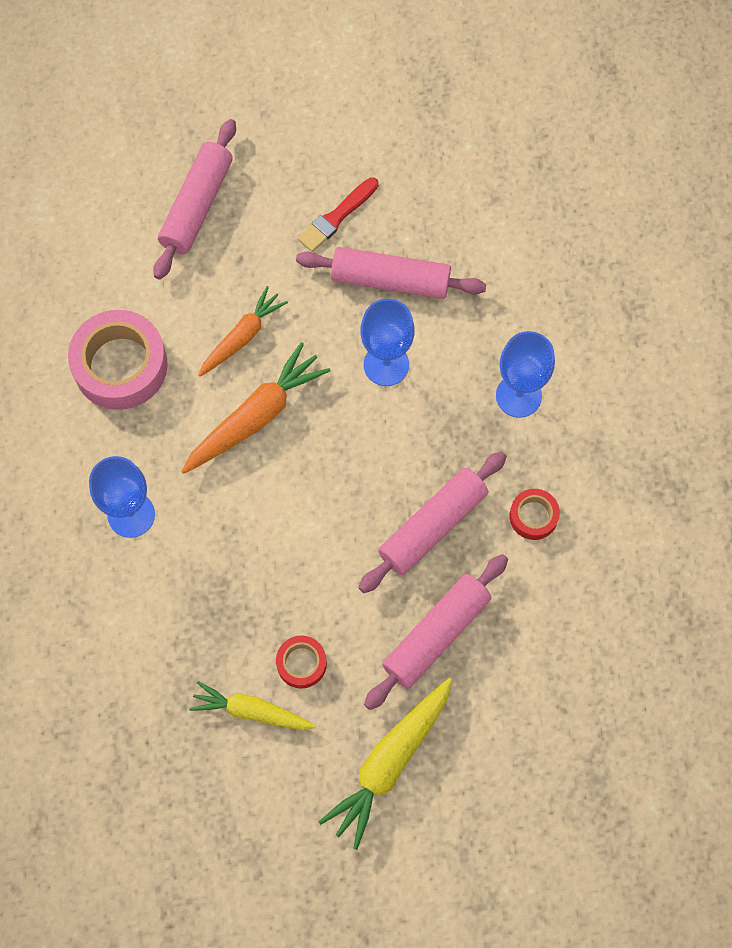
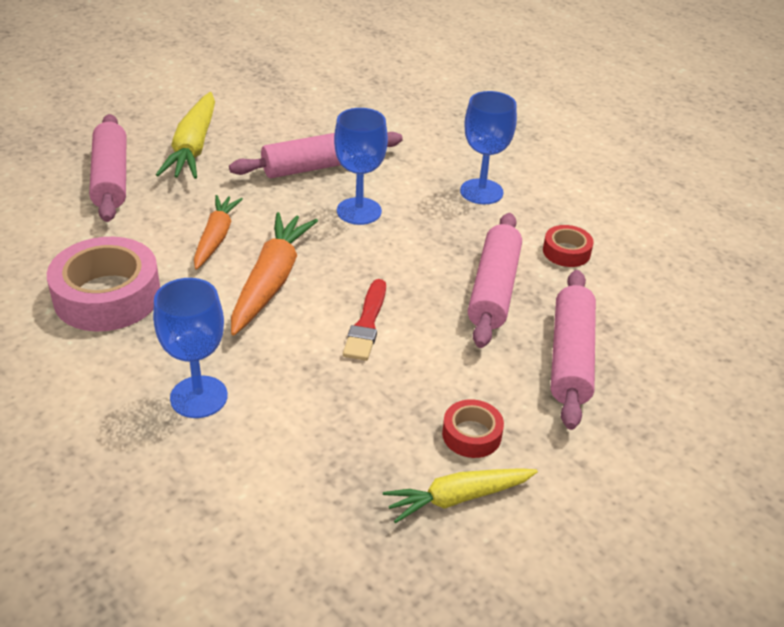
camera: 35 degrees left, 30 degrees down
(336, 217) = (242, 148): red brush -> red brush (366, 324)
(390, 762) = (629, 471): yellow carrot -> yellow carrot (193, 147)

